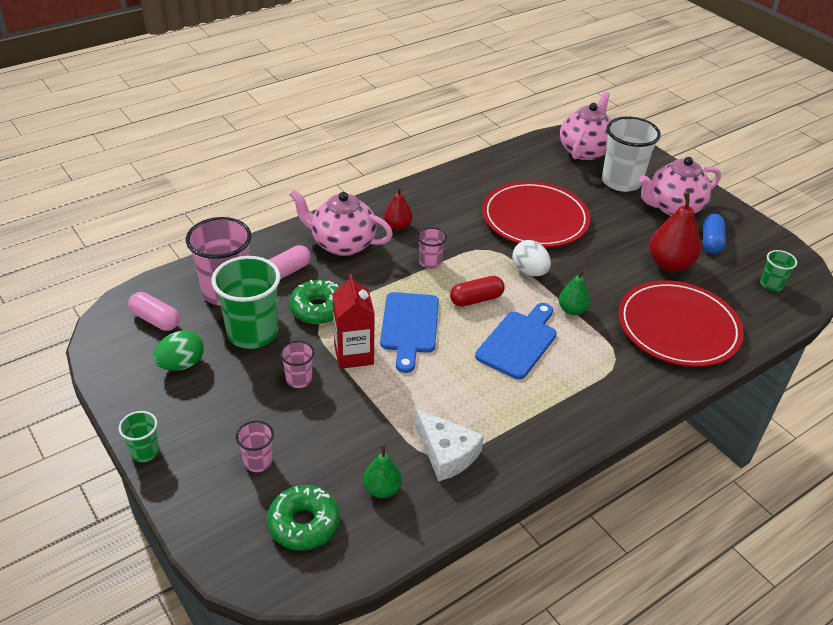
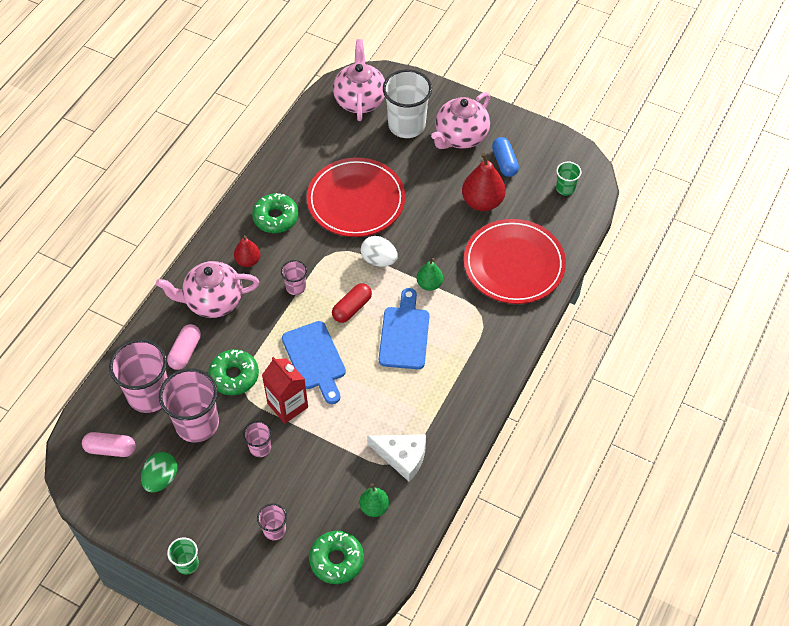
camera: 25 degrees left, 15 degrees up
(252, 333) = (197, 424): green cup -> pink cup
(447, 205) = (276, 218): none -> green donut

